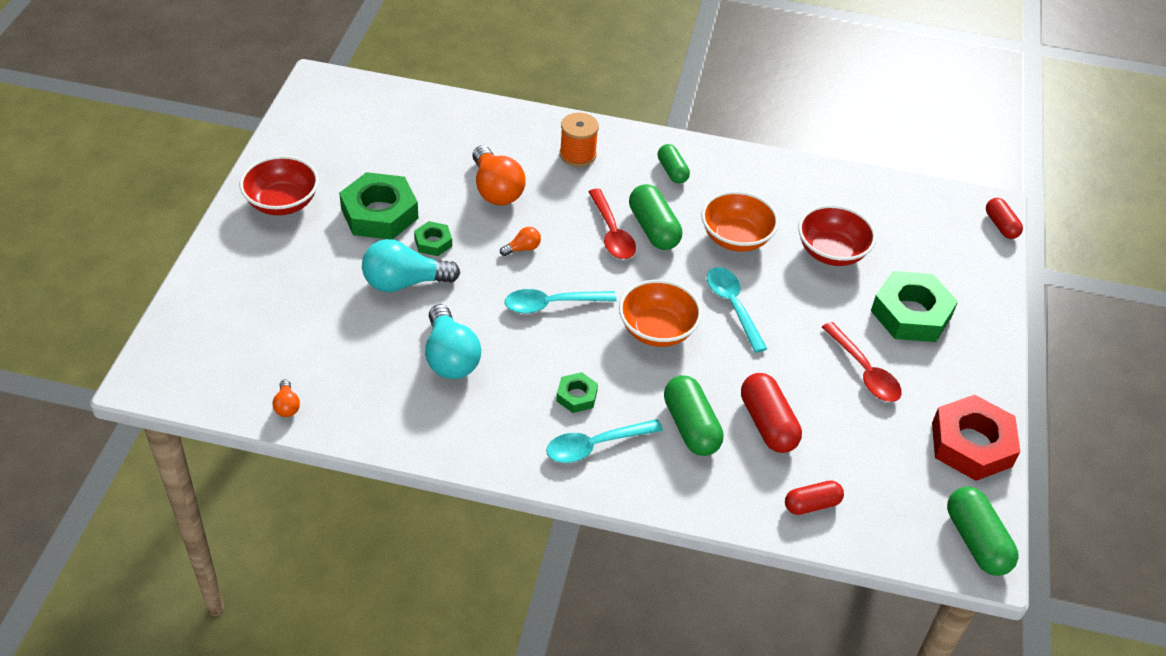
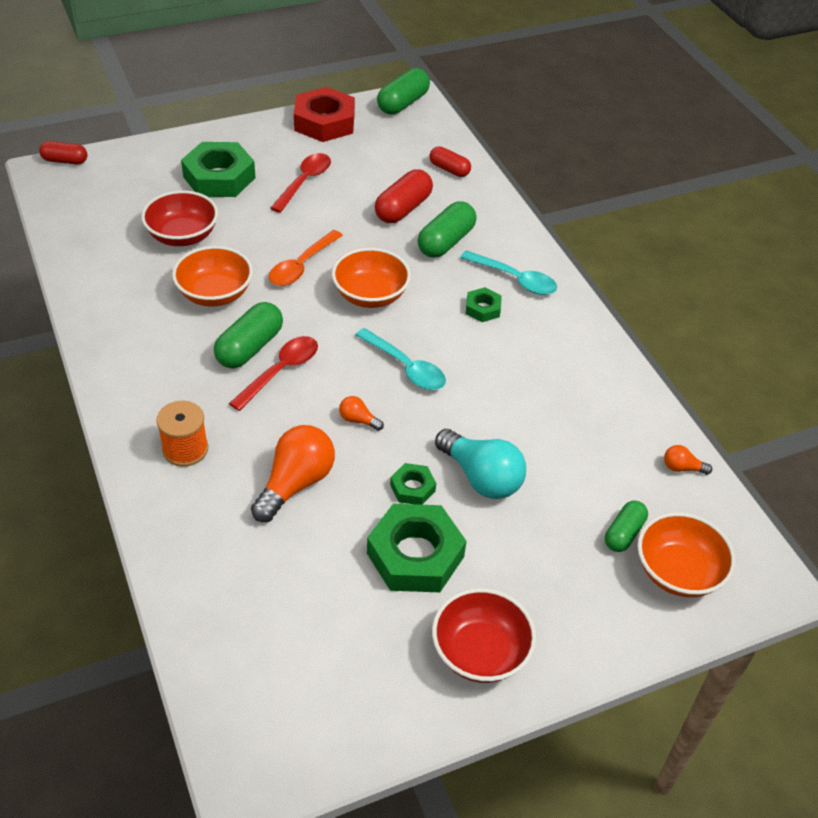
camera: 125 degrees left, 0 degrees up
(217, 334) = (678, 572): none -> orange bowl
(287, 406) = (682, 468): orange light bulb -> orange light bulb turned 120 degrees counterclockwise
(450, 357) = (526, 398): turquoise light bulb -> none
(672, 171) = (153, 370): green capsule -> green capsule (624, 533)
(732, 306) = (301, 266): turquoise spoon -> orange spoon
(1001, 225) = (65, 161): red capsule -> red capsule turned 60 degrees clockwise

